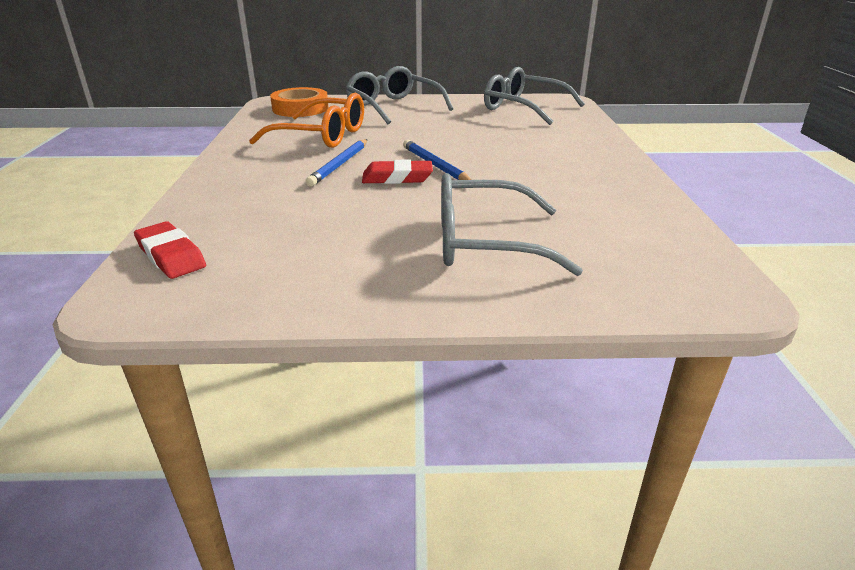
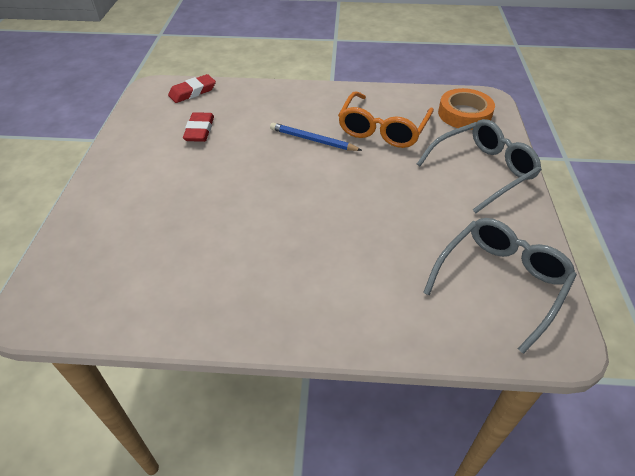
camera: 95 degrees right, 15 degrees up
(397, 178) = (280, 168): red eraser -> red eraser (199, 130)
(435, 165) = (304, 189): blue pencil -> none
(484, 242) = (158, 202): grey glasses -> none

